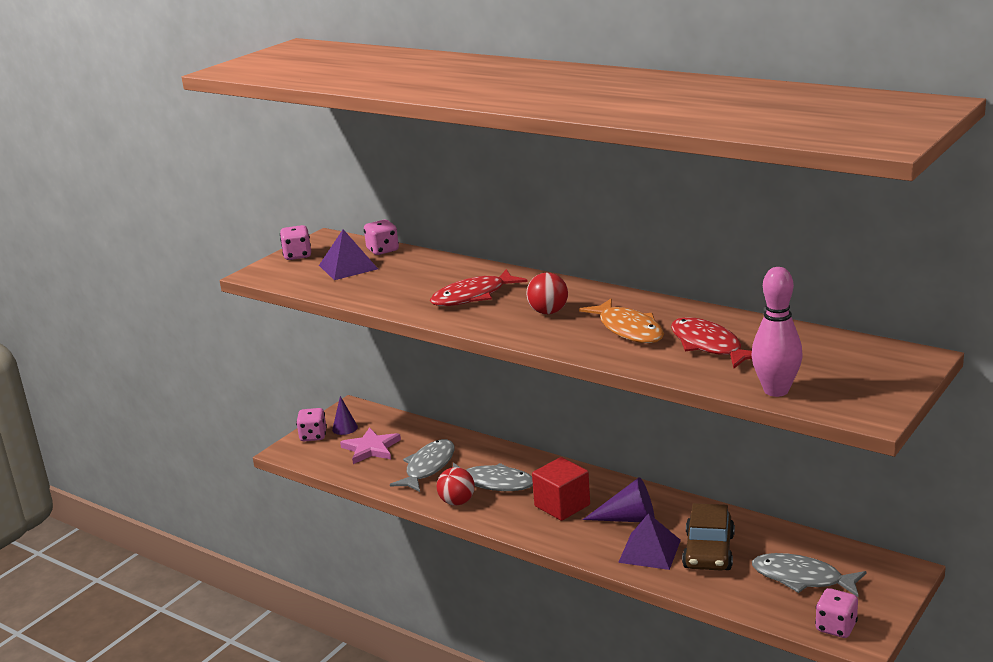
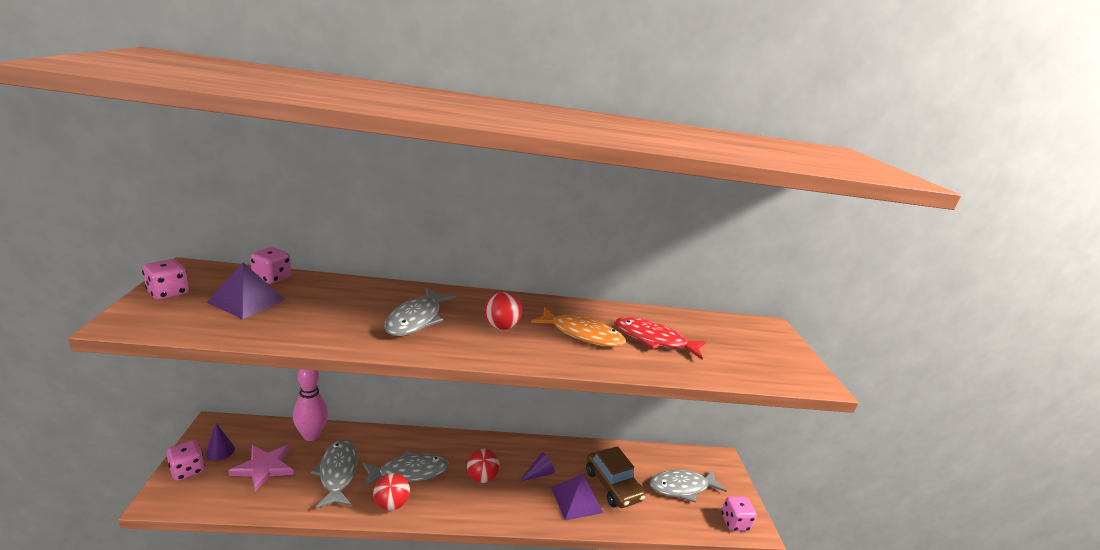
camera: 45 degrees left, 0 degrees up
(473, 296) = (416, 319): red fish -> grey fish
(562, 505) = (481, 477): red cube -> red ball
(629, 519) = (539, 473): purple cone -> purple cone, size x0.64
(776, 390) = (744, 373): pink bowling pin -> pink bowling pin (311, 435)

